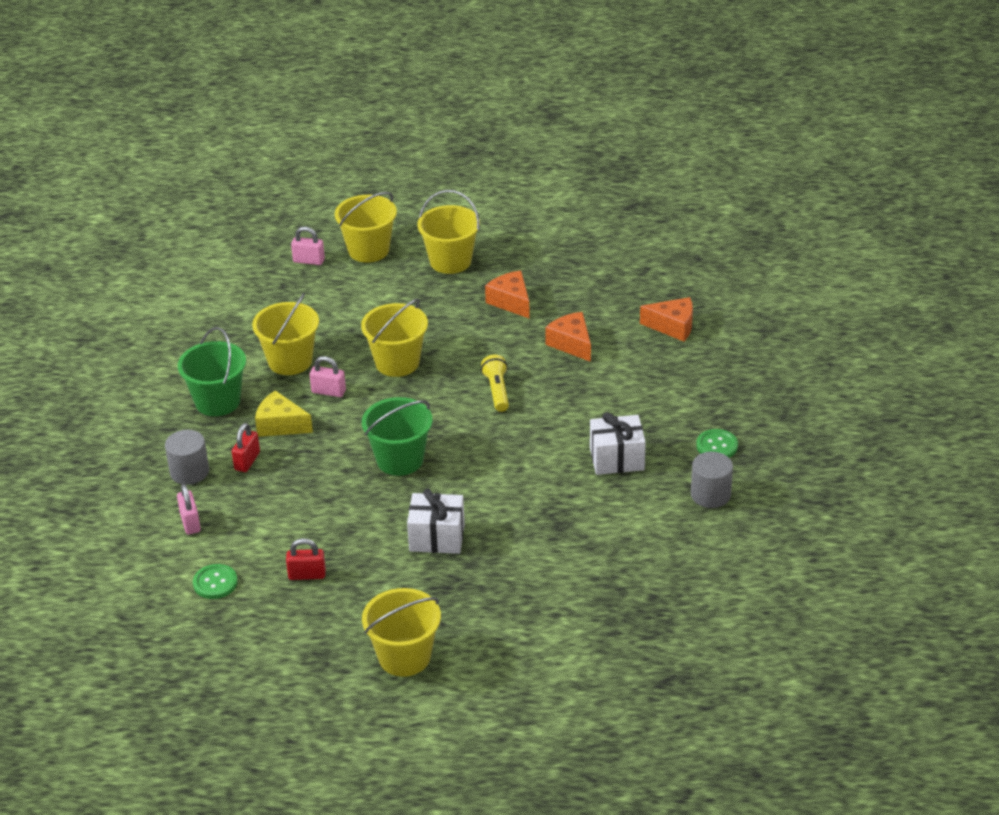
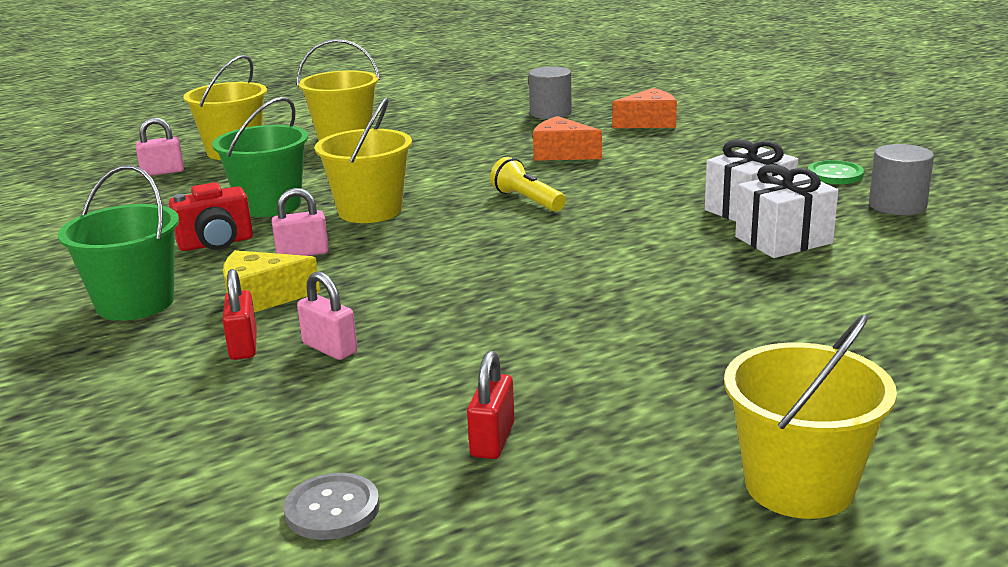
camera: 30 degrees left, 15 degrees down
(189, 472) = (149, 385): grey cylinder -> grey cylinder (550, 113)
(190, 522) = (205, 444): pink padlock -> pink padlock (330, 348)
(215, 583) = (332, 509): green button -> grey button
(290, 361) = (216, 244): yellow bucket -> red camera
(307, 575) = (492, 440): red padlock -> red padlock turned 45 degrees counterclockwise
(400, 460) = (480, 281): green bucket -> green bucket (270, 205)
(437, 537) = (638, 334): white gift -> white gift (783, 240)
(511, 302) = (451, 145): orange cheese -> none

